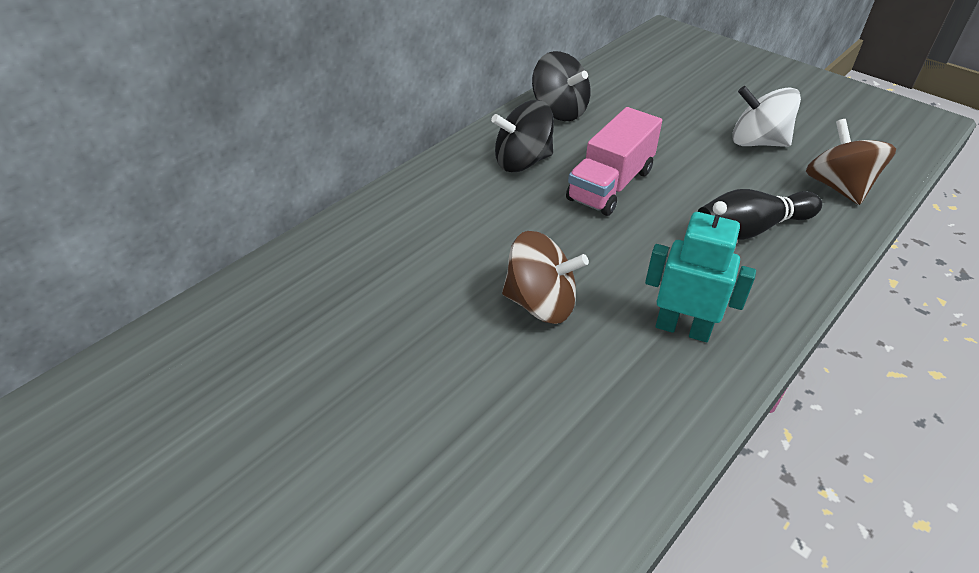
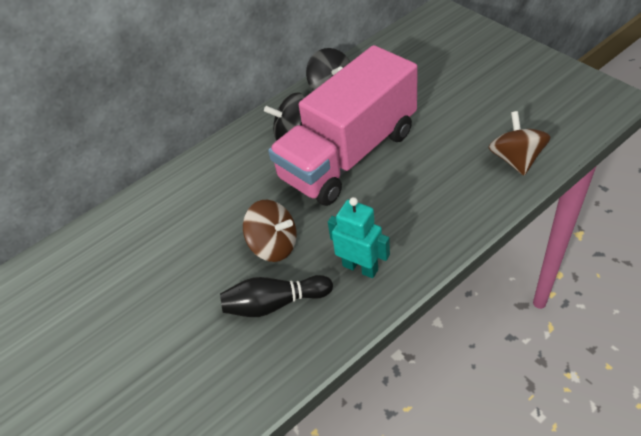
camera: 15 degrees right, 5 degrees up
(610, 185) = (348, 155): pink truck -> pink truck, size x1.92
(750, 229) = (436, 193): black bowling pin -> black bowling pin (274, 303)
(757, 142) = (470, 119): white spinning top -> none

